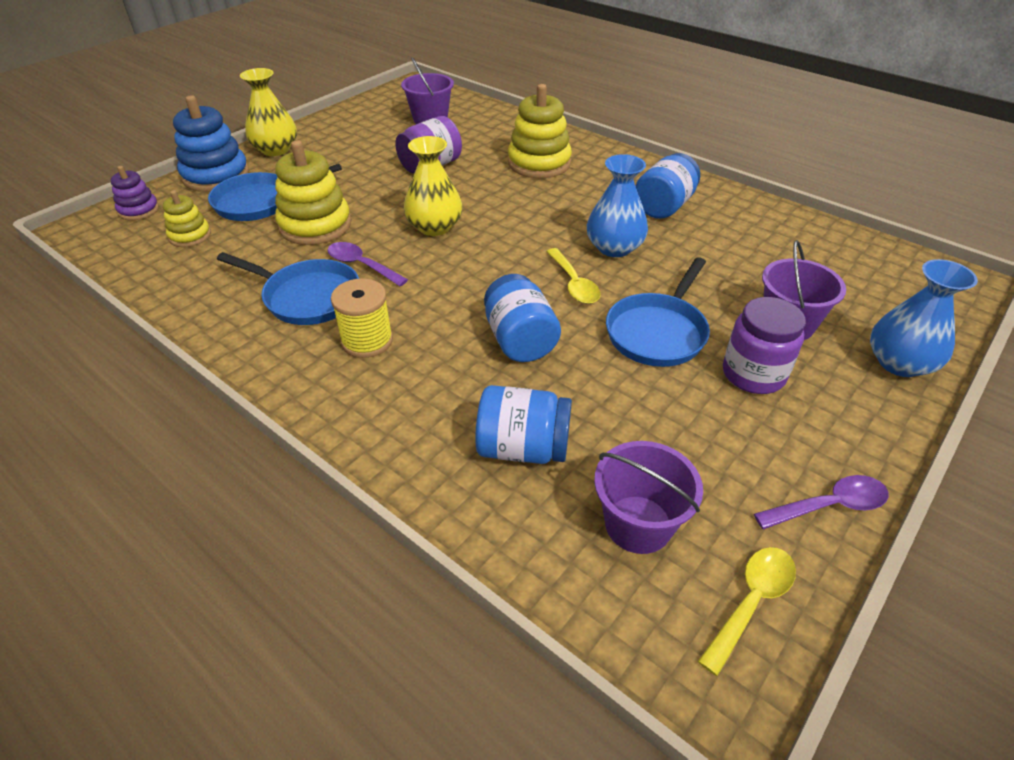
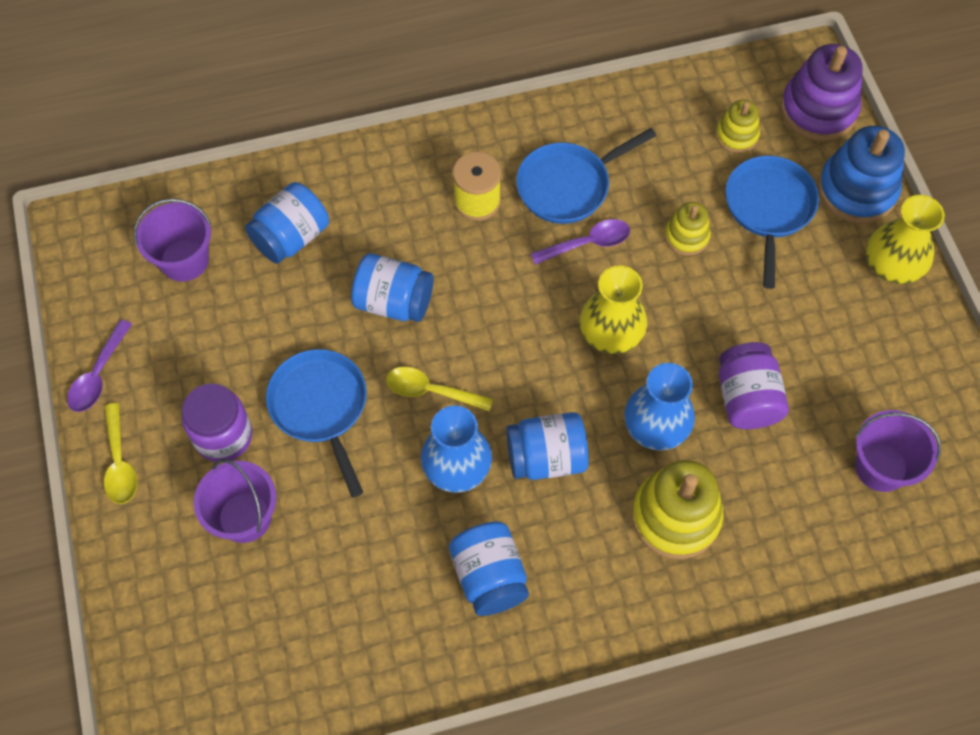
camera: 125 degrees right, 20 degrees up
(139, 210) = (818, 110): purple stacking toy -> purple stacking toy, size x1.80
(315, 225) = (686, 236): yellow stacking toy -> yellow stacking toy, size x0.56
(560, 217) = (546, 457): none -> blue jar
(751, 602) = (94, 277): yellow spoon -> yellow spoon (120, 463)
(899, 363) = (138, 558): blue vase -> blue vase (656, 426)

